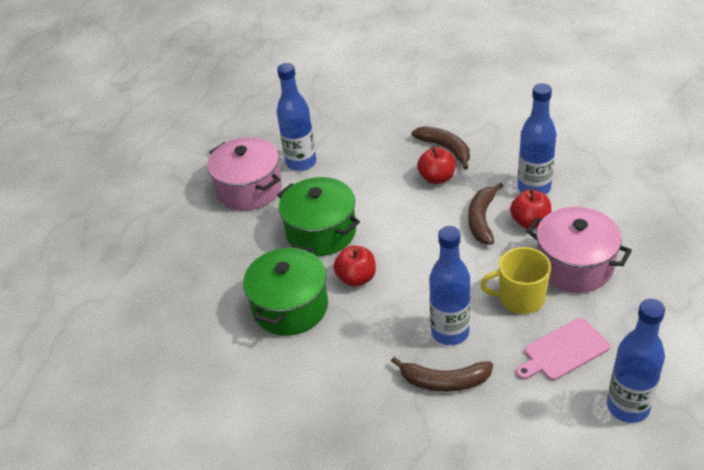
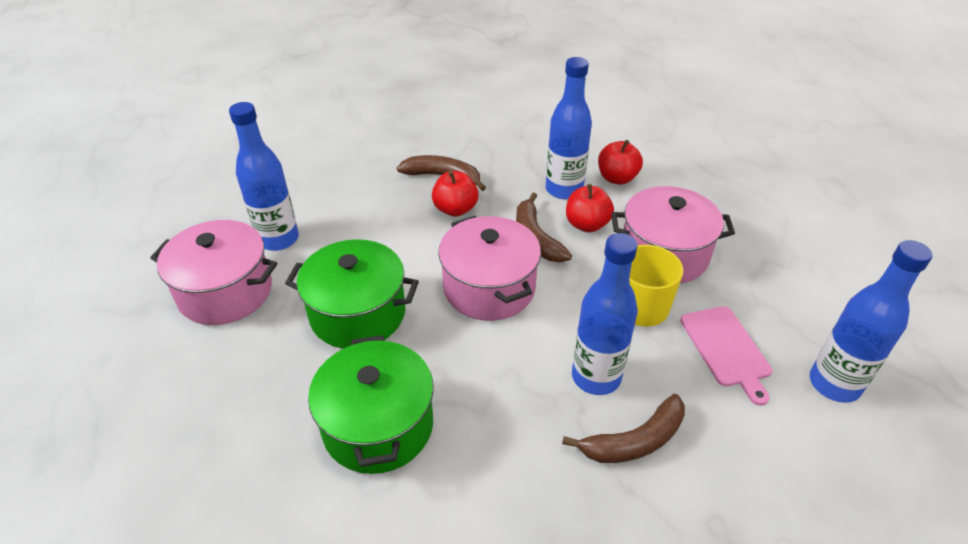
camera: 35 degrees left, 0 degrees up
(356, 278) = (440, 354): red apple -> red apple (617, 178)
(420, 245) = (489, 288): none -> pink pot
(563, 351) = (726, 349): pink cutting board -> pink cutting board turned 45 degrees counterclockwise

